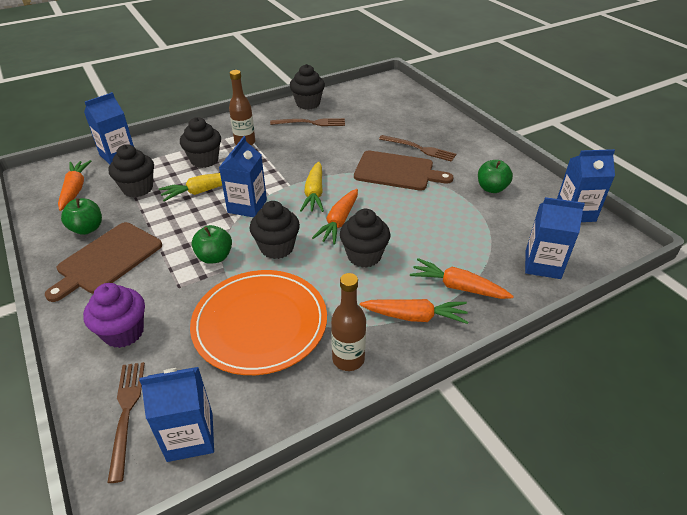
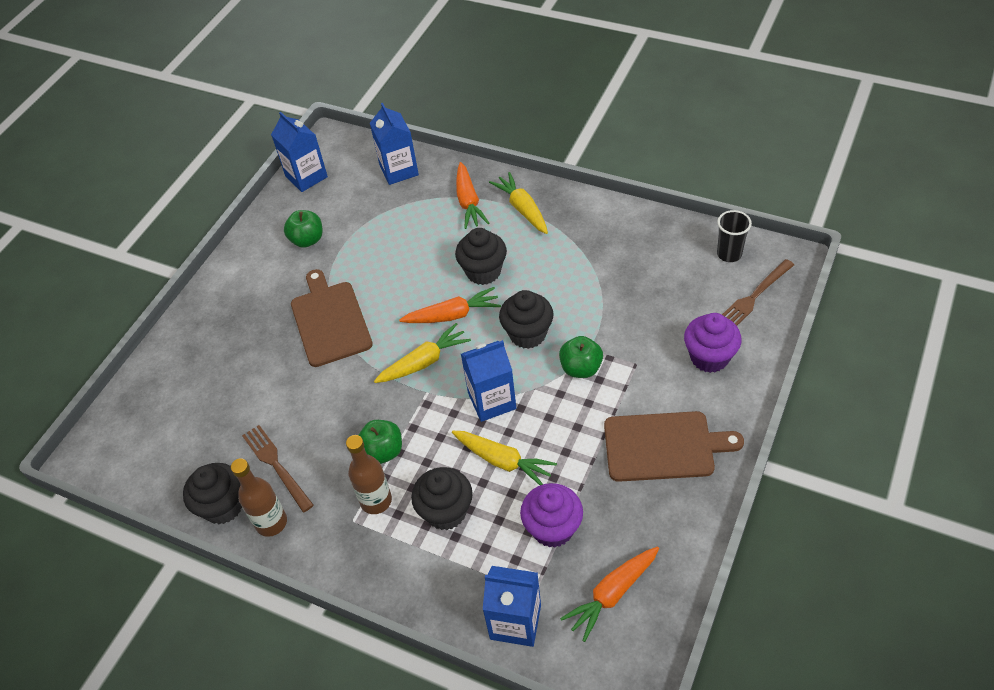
camera: 120 degrees left, 10 degrees up
(87, 229) = (649, 508): green apple -> green apple (383, 451)
(138, 188) = (552, 528): black cupcake -> purple cupcake
(190, 436) = (729, 254): blue carton -> black cup
(260, 323) = (615, 285): orange plate -> none
(348, 359) = (595, 220): brown bottle -> brown bottle (271, 523)
(415, 316) = (522, 209): orange carrot -> yellow carrot
(419, 149) = (268, 327): brown fork -> none

